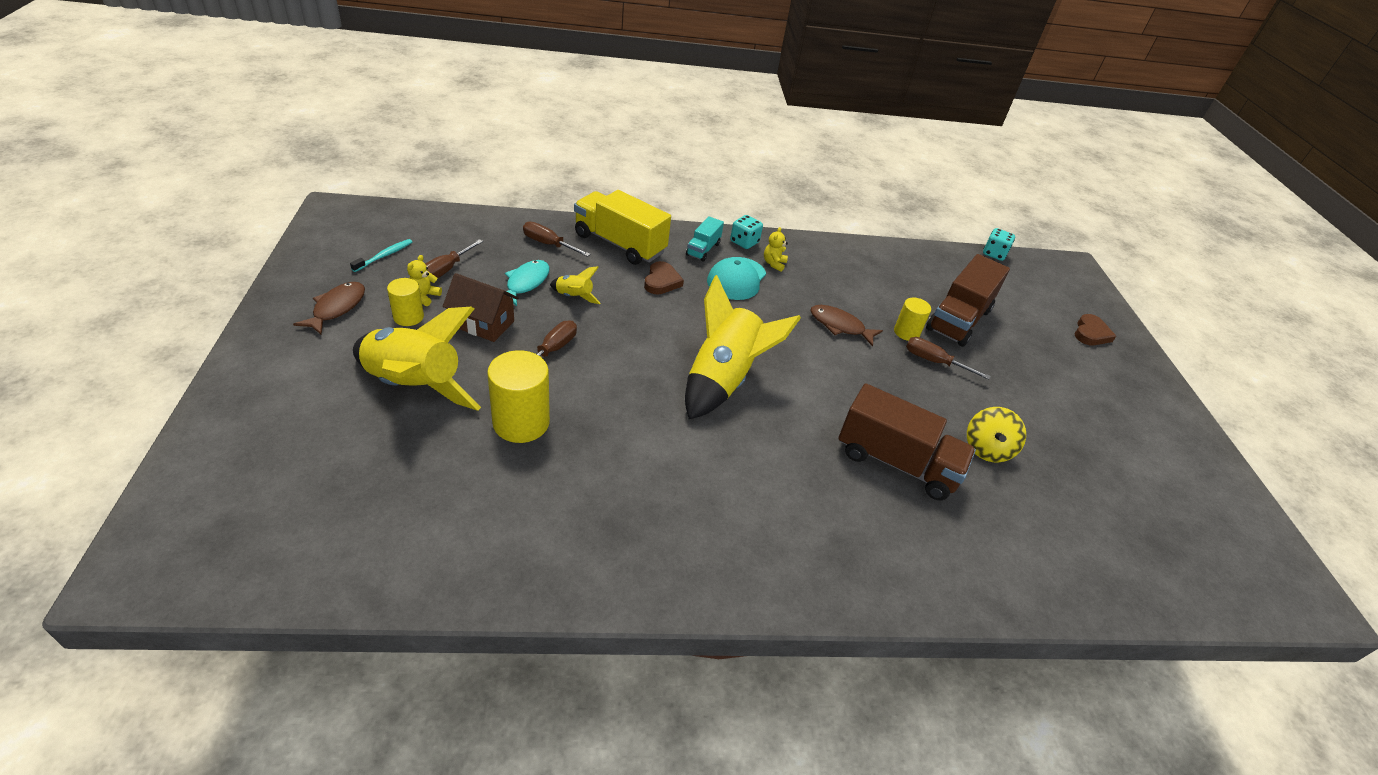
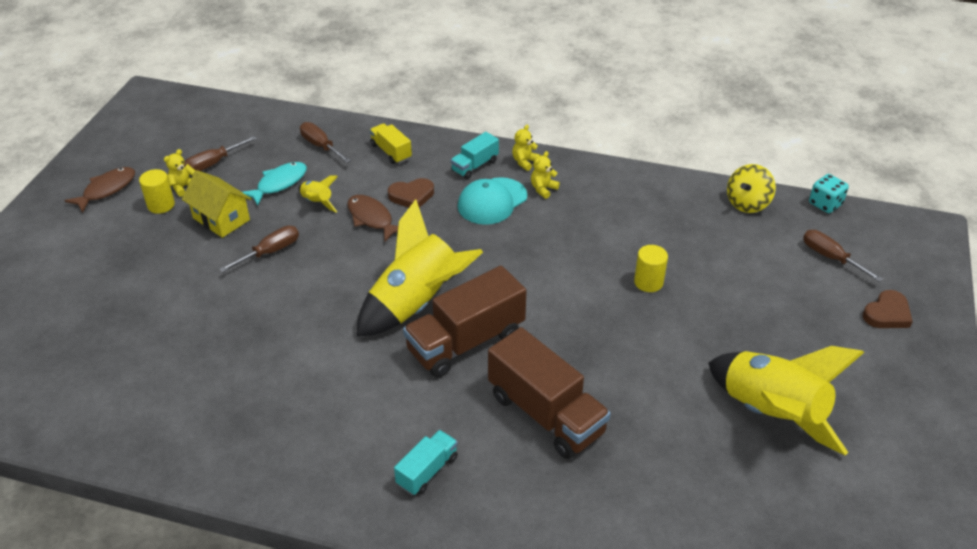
camera: 25 degrees right, 0 degrees up
(384, 256) = (167, 144): turquoise toothbrush -> none
(414, 386) = (136, 269): yellow rocket -> yellow rocket (771, 414)
(483, 323) = (221, 219): brown house -> yellow house
(521, 422) = (208, 315): yellow cylinder -> none
(619, 244) = (391, 152): yellow truck -> yellow truck, size x0.51
(661, 281) = (411, 196): brown heart -> brown heart turned 45 degrees clockwise
(744, 242) = (524, 162): turquoise dice -> yellow teddy bear
(826, 539) = (427, 471): none -> turquoise truck
(840, 326) = (575, 265): brown fish -> brown fish (372, 218)
(934, 362) = (660, 318): brown screwdriver -> brown screwdriver (831, 258)
(958, 320) = (722, 276): brown truck -> brown truck (465, 342)
(987, 449) = (657, 419): yellow spinning top -> yellow spinning top (747, 203)

